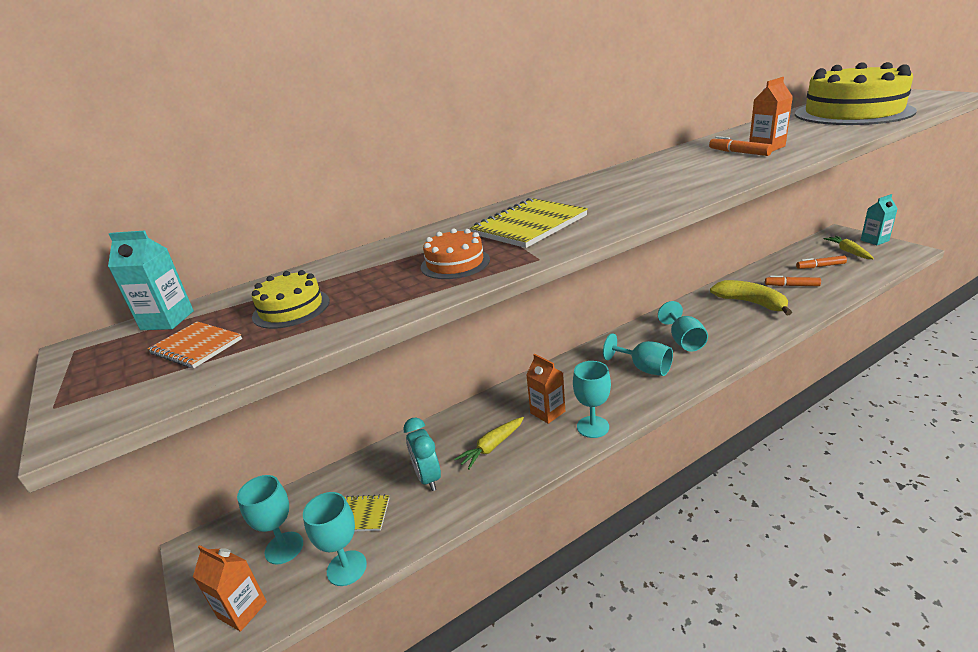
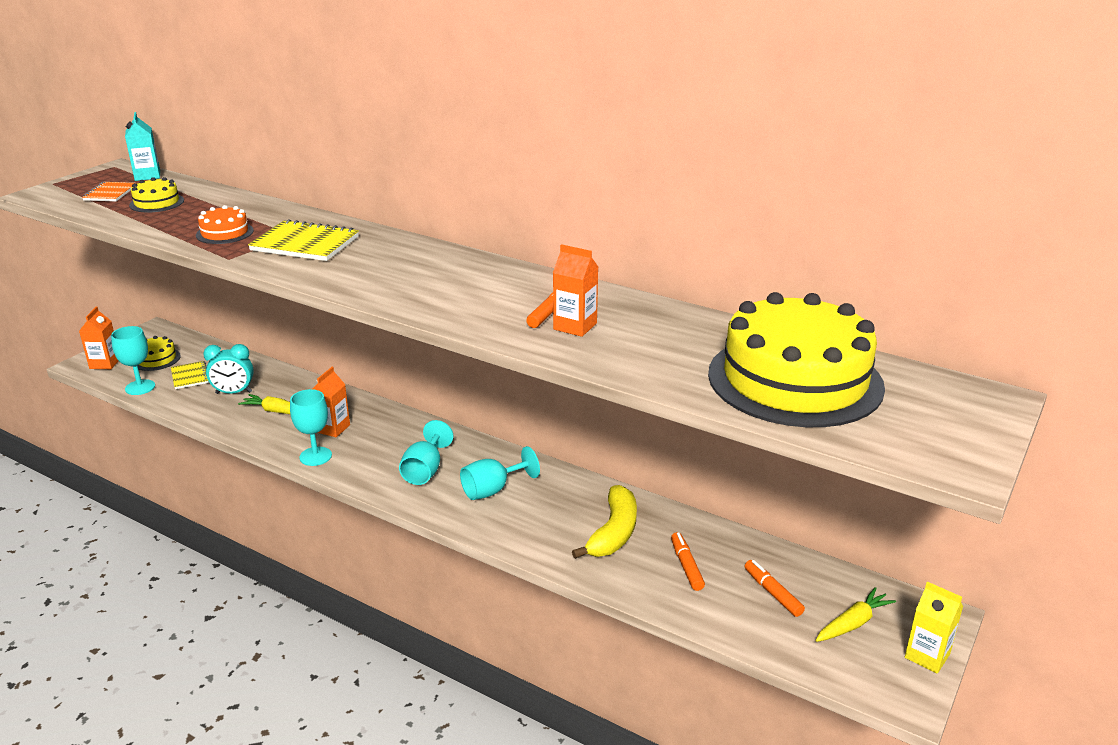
camera: 60 degrees right, 0 degrees up
(284, 548) = (156, 359): turquoise goblet -> yellow cake
(428, 478) = (233, 392): turquoise clock -> turquoise clock turned 135 degrees counterclockwise
(874, 240) = (927, 656): turquoise carton -> yellow carton

